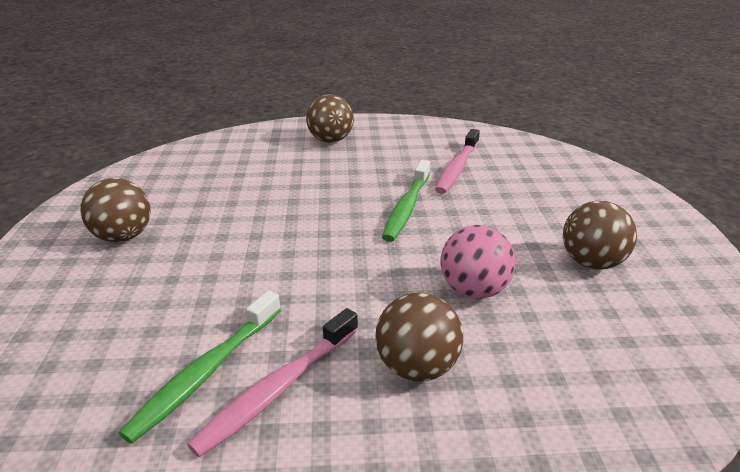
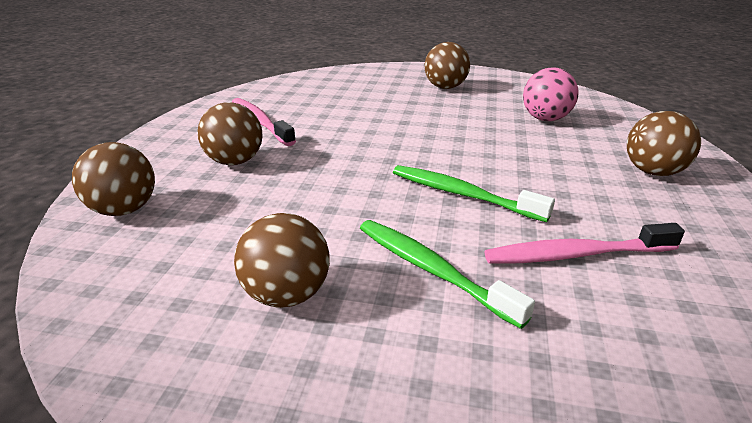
camera: 105 degrees right, 0 degrees up
(207, 371) = (290, 107): green toothbrush -> green toothbrush (432, 270)
(457, 168) = (576, 254): pink toothbrush -> pink toothbrush turned 45 degrees counterclockwise
(473, 290) = (296, 201): pink ball -> pink ball (545, 119)
(583, 422) = (124, 210): none -> brown ball

